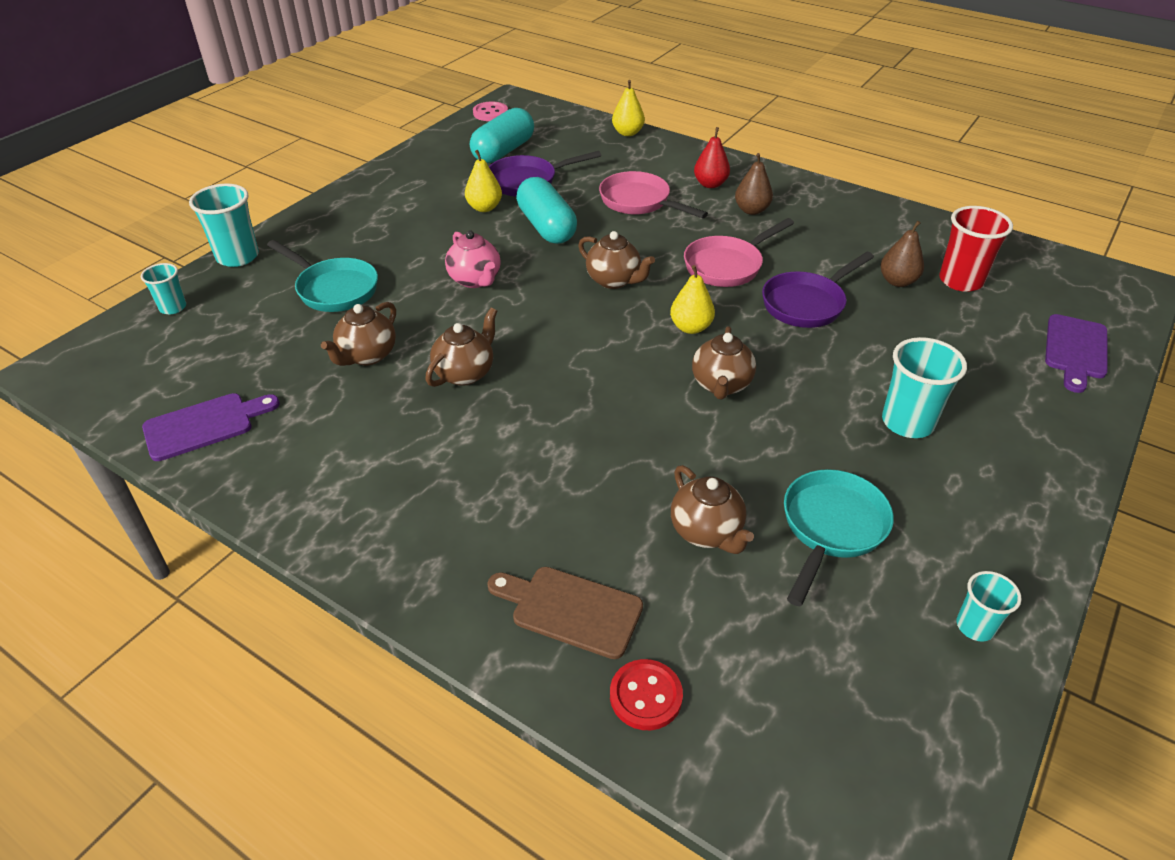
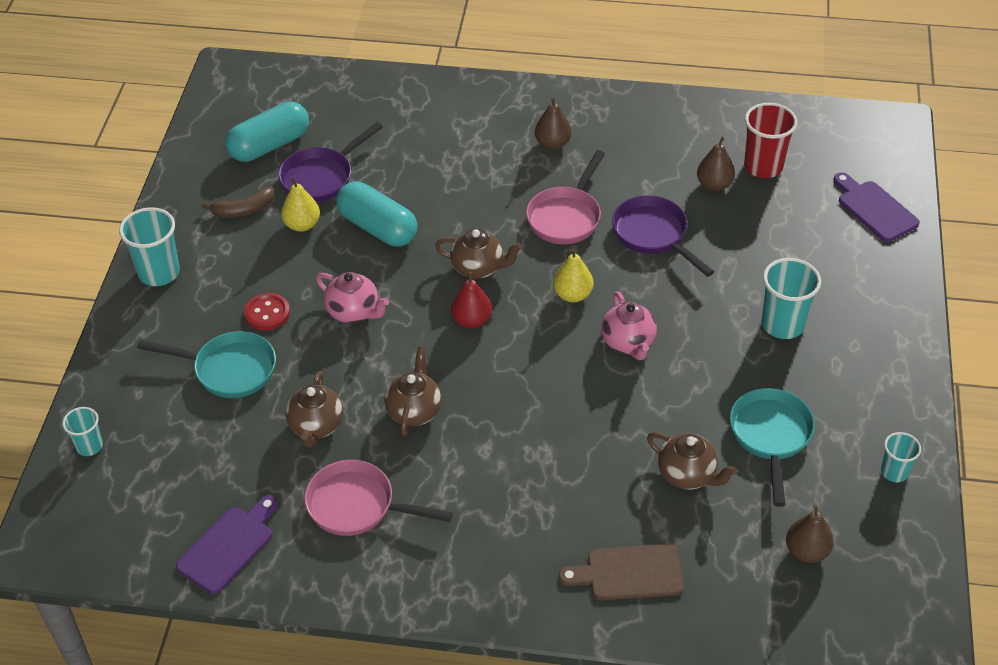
camera: 25 degrees left, 5 degrees up
(237, 257) = (102, 368): turquoise cup -> turquoise cup (159, 273)
(446, 186) = (244, 210): none -> brown banana
(490, 113) = (218, 96): pink button -> none
(503, 151) = (270, 145): turquoise capsule -> turquoise capsule turned 45 degrees clockwise
(627, 133) = (379, 80): yellow pear -> none
(639, 202) = (445, 168): pink pan -> pink pan (357, 506)
(645, 696) = (714, 610): red button -> red button (267, 313)
(710, 184) = (498, 123): red pear -> red pear (471, 320)
(721, 385) = (628, 343): brown teapot -> pink teapot
(806, 675) = (806, 551): none -> brown pear
(807, 304) = (653, 235): purple pan -> purple pan turned 120 degrees clockwise
(1075, 350) = (875, 209): purple cutting board -> purple cutting board turned 150 degrees clockwise

